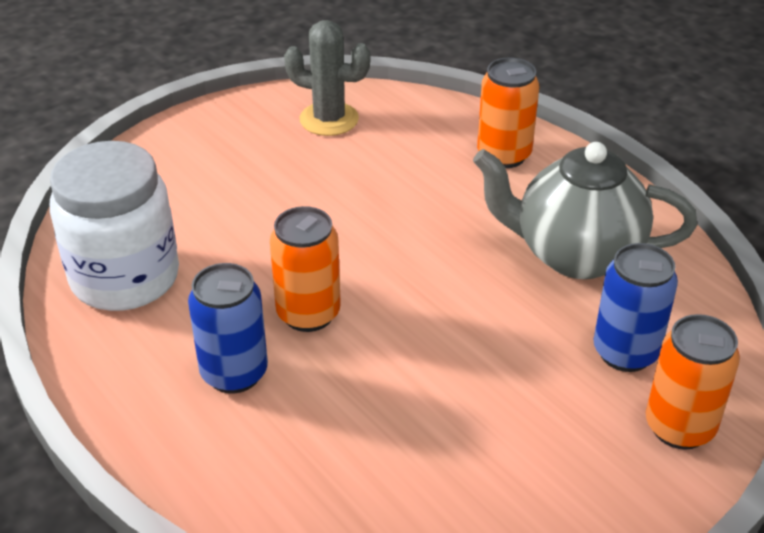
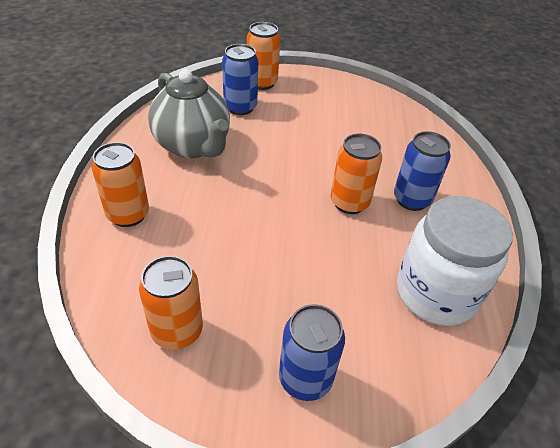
camera: 140 degrees left, 5 degrees up
(195, 151) = (305, 378): none -> blue can
(329, 119) = (177, 331): grey cactus -> orange can

